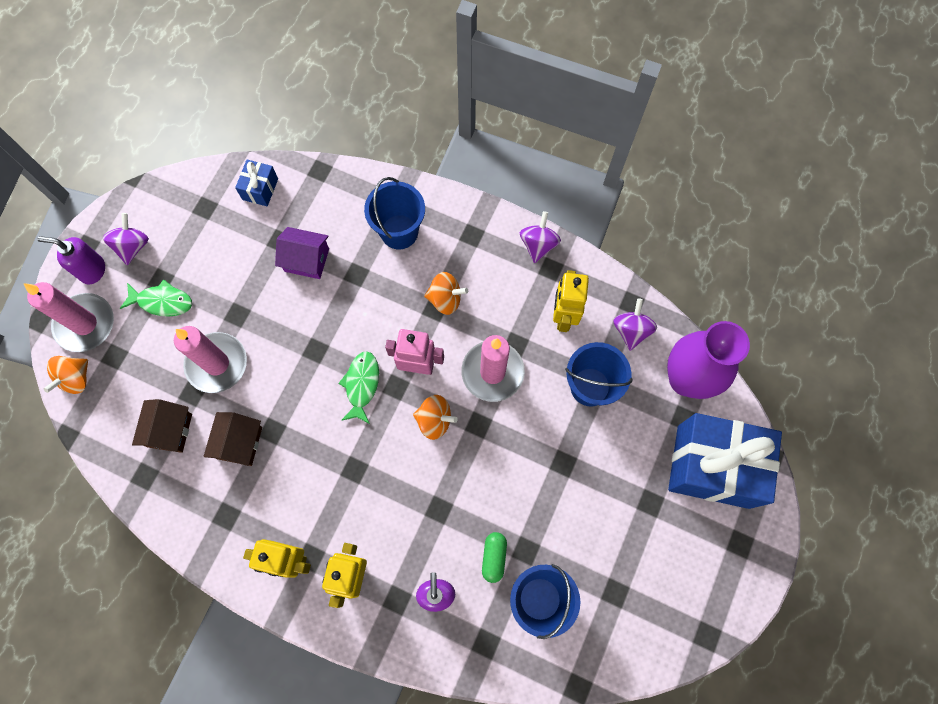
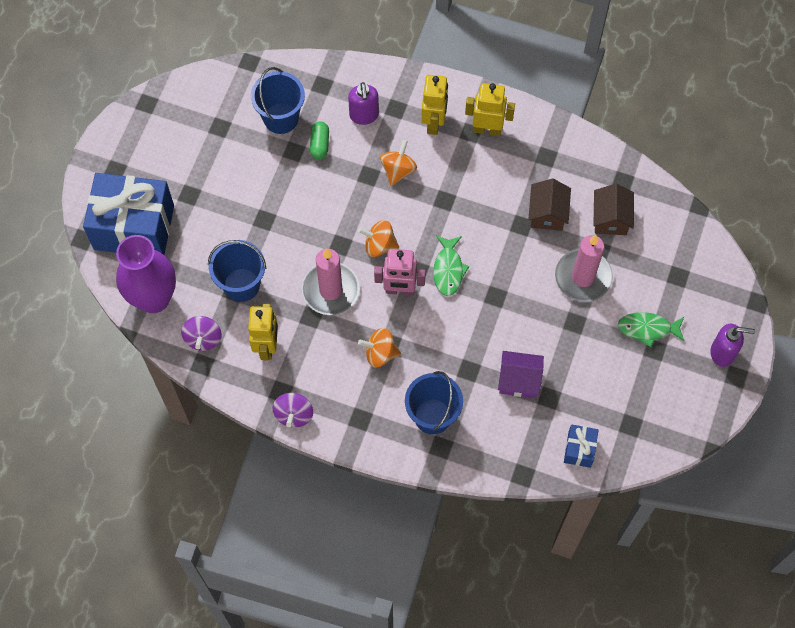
camera: 175 degrees right, 5 degrees down
(76, 379) = (706, 254): orange spinning top -> orange spinning top (398, 170)
(85, 324) = (713, 302): pink candle -> none
(133, 246) = (691, 379): purple spinning top -> none

